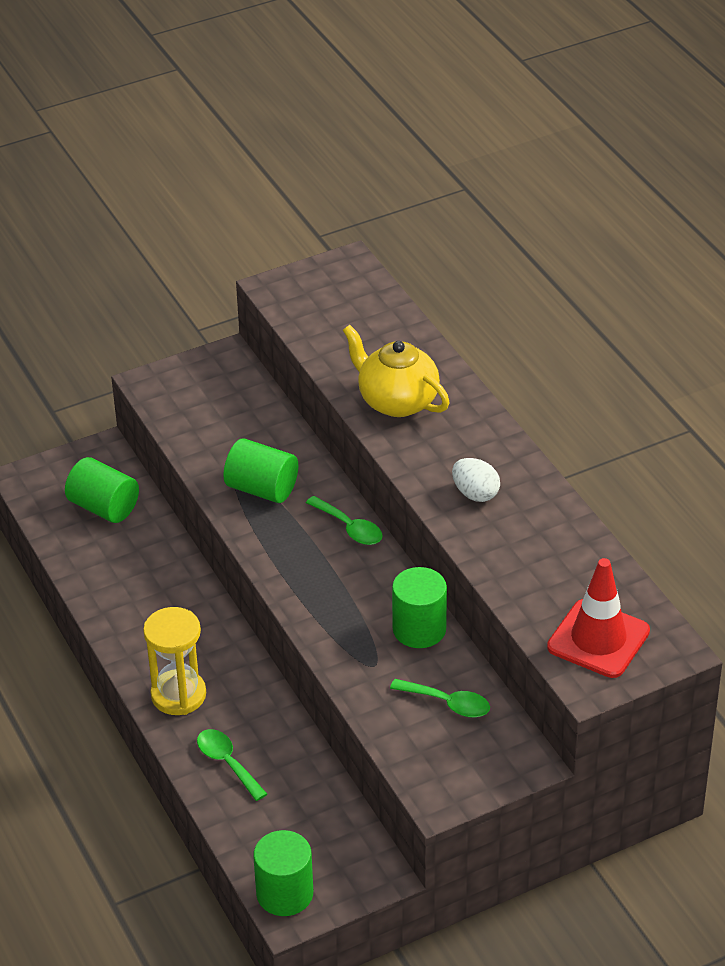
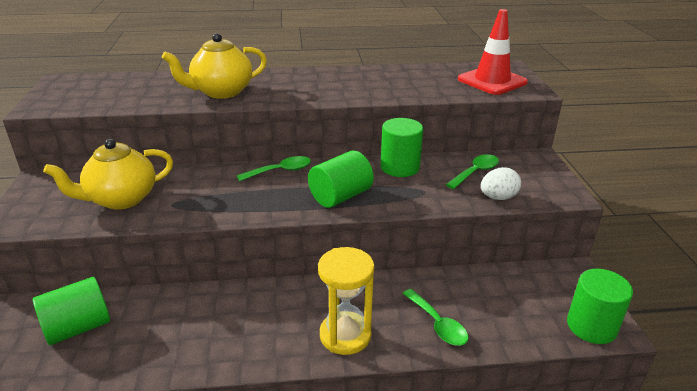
camera: 70 degrees left, 10 degrees down
(226, 432) = (121, 199): none -> yellow teapot
(227, 763) = (438, 324): green spoon -> green spoon turned 105 degrees counterclockwise
(262, 489) = (202, 197): green cylinder -> green cylinder (340, 196)
(475, 494) = (337, 87): white egg -> white egg (498, 197)

